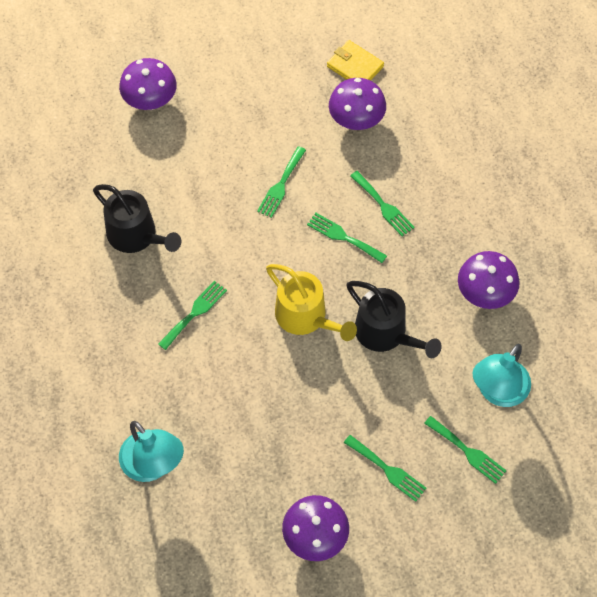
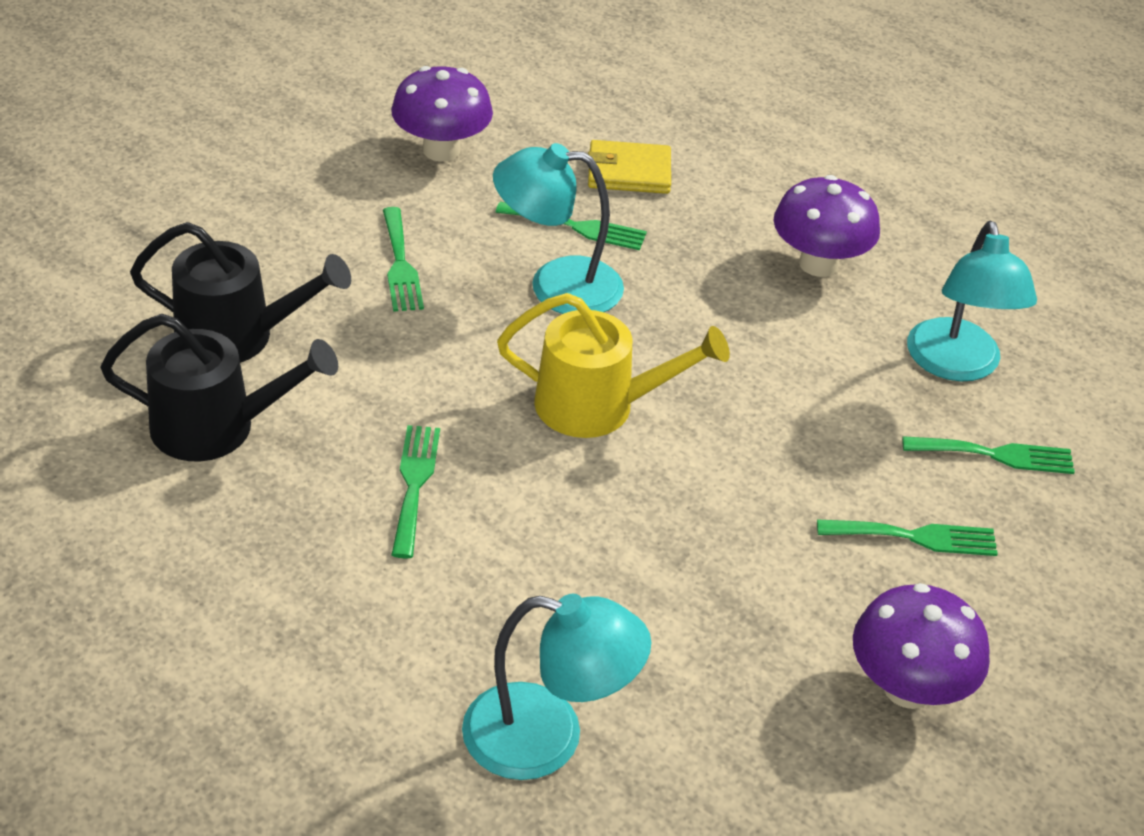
camera: 40 degrees left, 20 degrees down
(150, 101) = (86, 248): purple mushroom -> none
(343, 237) = (556, 286): green fork -> turquoise lamp
(355, 66) = (380, 94): yellow wallet -> yellow wallet (629, 172)
(385, 333) = (734, 370): black watering can -> black watering can (237, 336)

